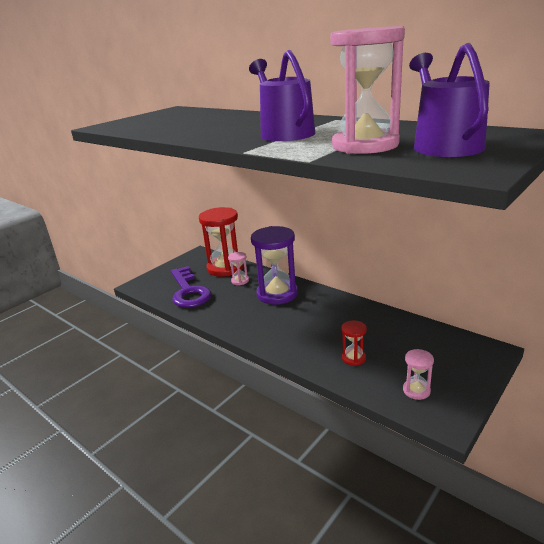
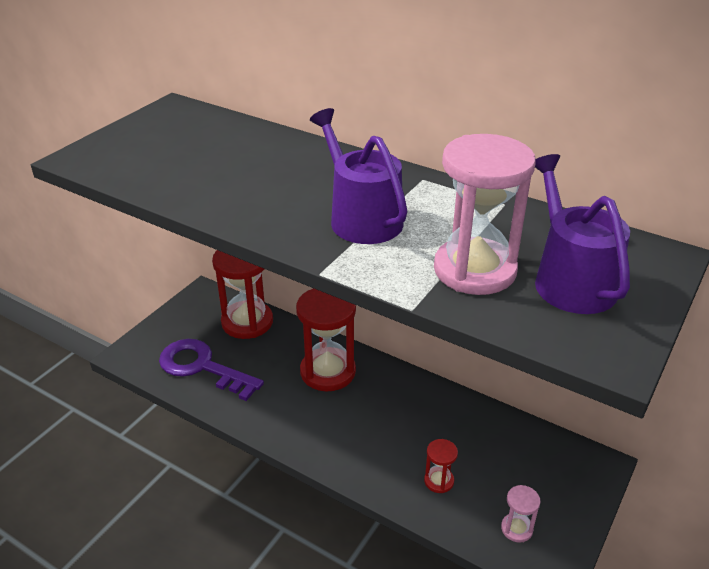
camera: 10 degrees left, 10 degrees up
(188, 291) = (202, 367): purple key -> purple key turned 150 degrees clockwise
(240, 281) = (272, 347): pink hourglass -> none
(277, 294) = (328, 372): purple hourglass -> red hourglass

